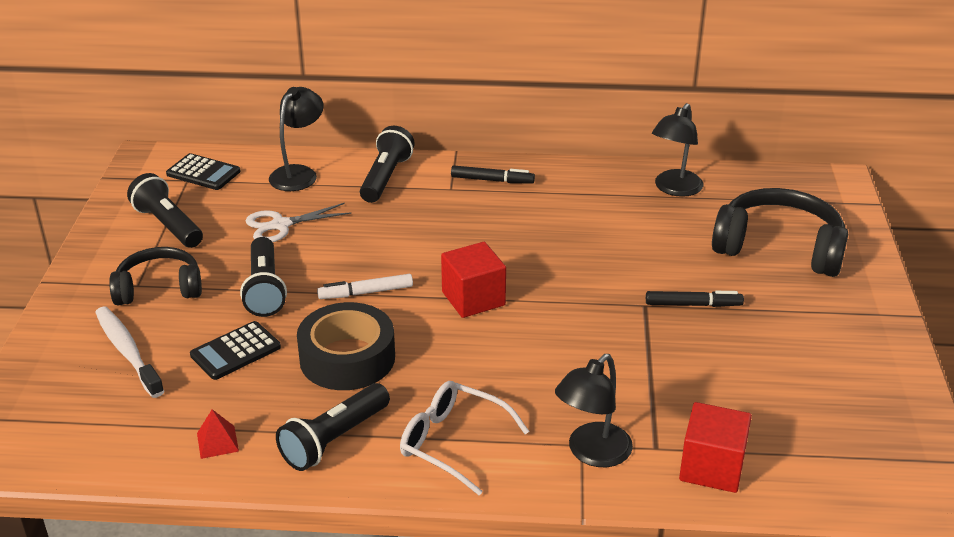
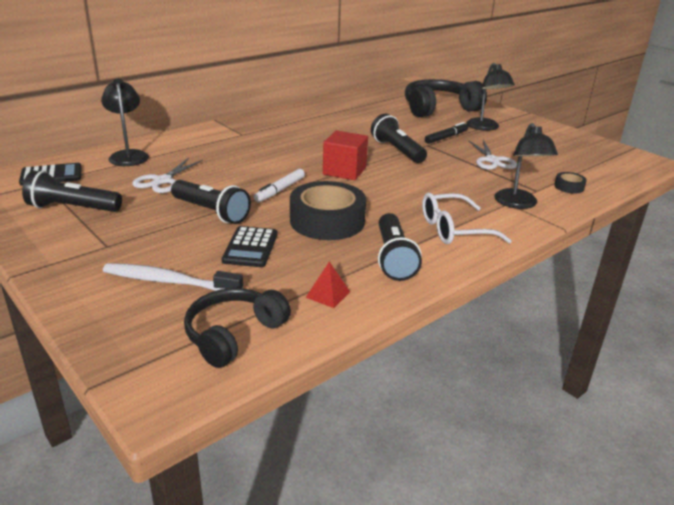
camera: 45 degrees left, 5 degrees down
(159, 288) = (129, 240): black headphones -> black headphones (233, 334)
(386, 178) = (193, 141): black flashlight -> black flashlight (397, 150)
(492, 180) = (259, 124): black marker -> none
(674, 189) = (356, 103): black lamp -> black lamp (485, 127)
(686, 372) = (492, 160): none -> white scissors
(712, 467) = (569, 187): red cube -> black tape

